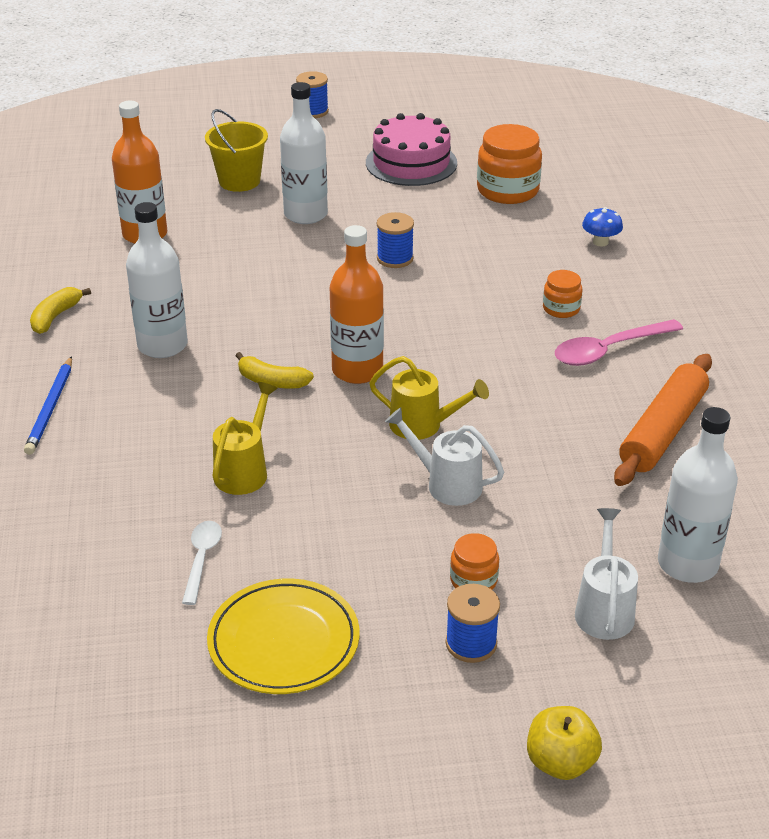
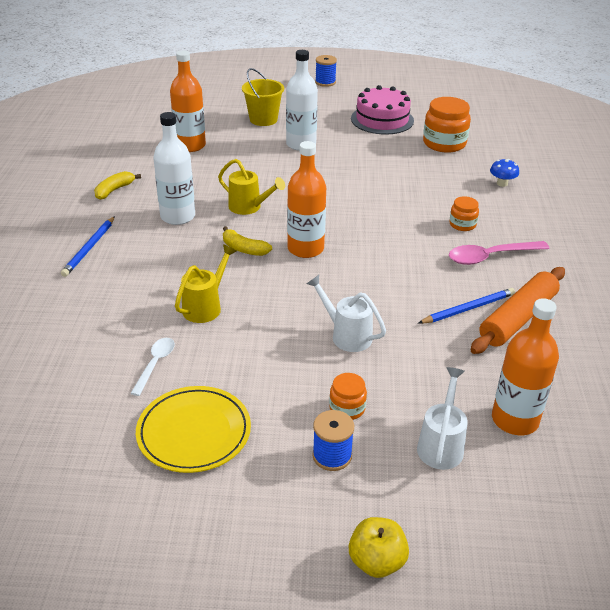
camera: 10 degrees right, 0 degrees up
(395, 258) = (353, 178): blue spool -> none
(423, 425) = (341, 292): yellow watering can -> yellow watering can (249, 207)
(596, 426) = (468, 308): none -> blue pencil
(687, 564) = (515, 420): white bottle -> orange bottle

